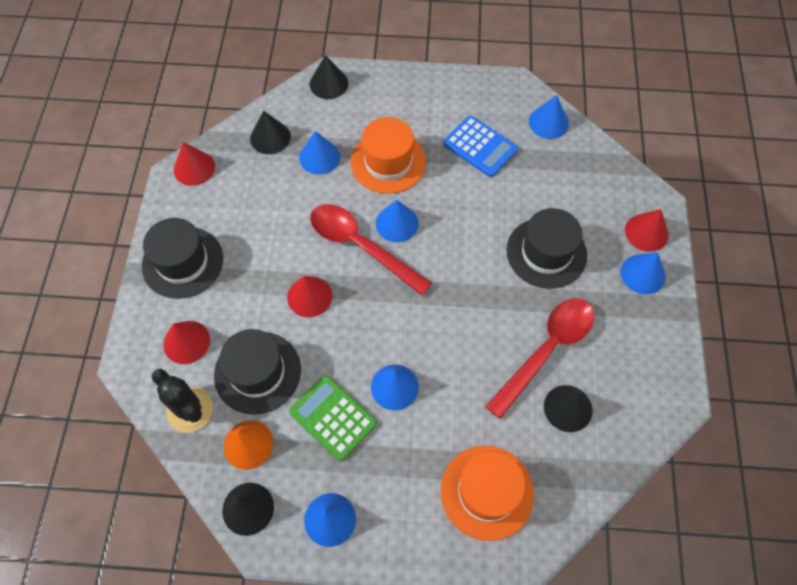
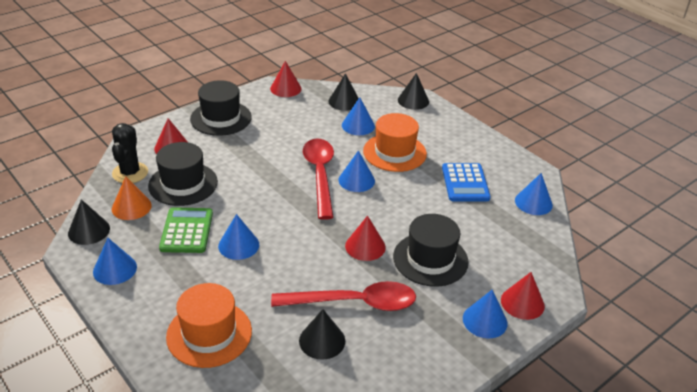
camera: 45 degrees right, 25 degrees down
(309, 296) = (258, 175): red cone -> red cone (365, 246)

